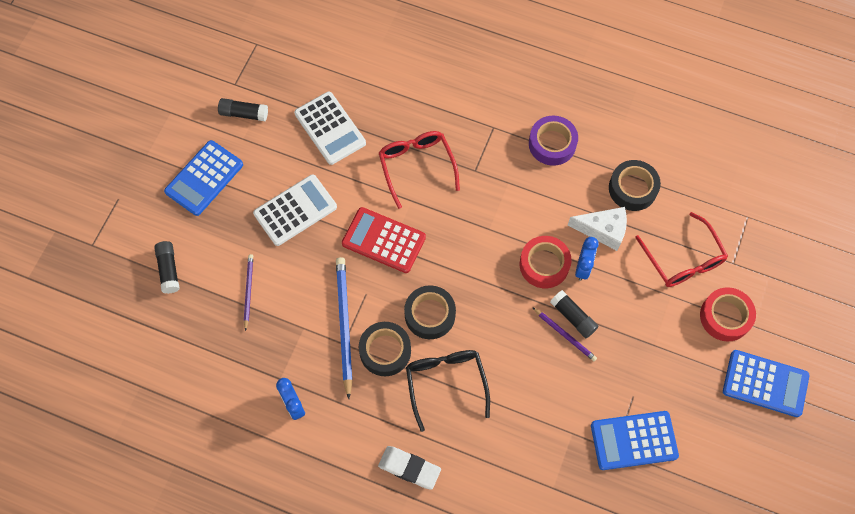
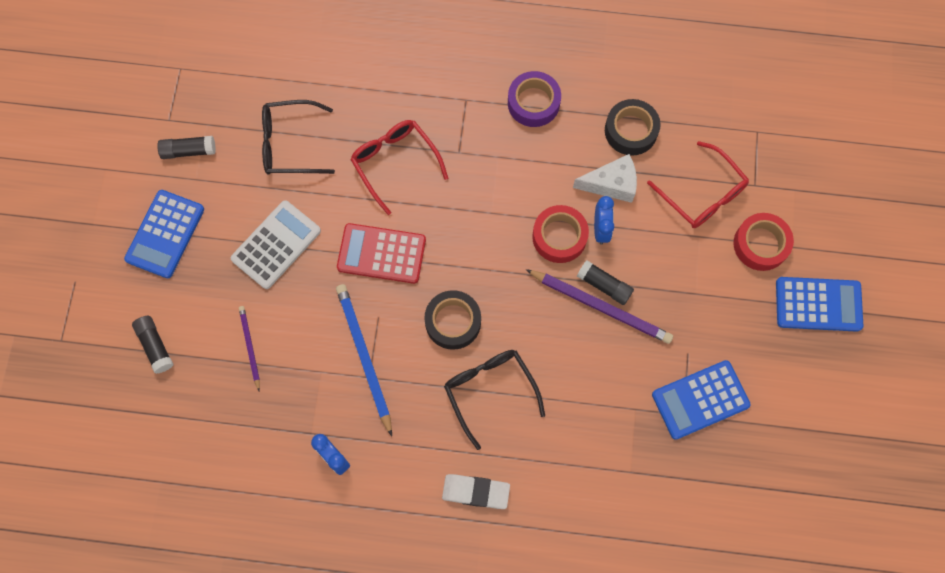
camera: 15 degrees left, 5 degrees up
(330, 128) = (289, 144): white calculator -> black glasses
(385, 351) = (416, 373): black tape -> none
(565, 335) = (601, 307): purple pencil -> purple pencil, size x1.81

